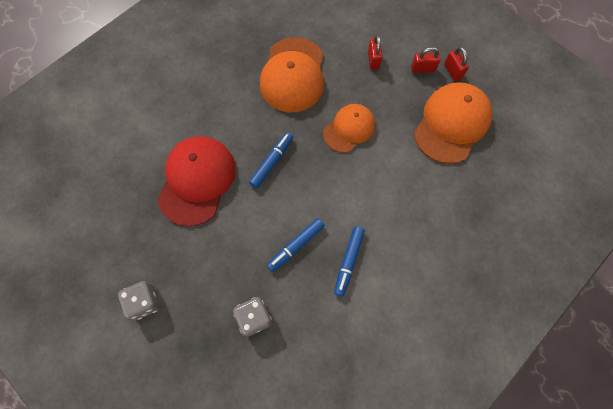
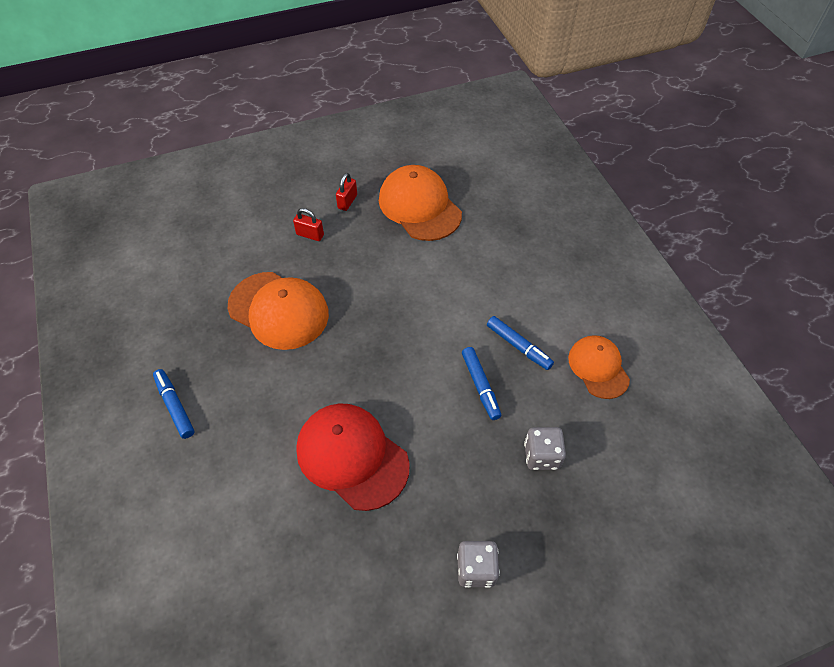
camera: 65 degrees left, 15 degrees down
(272, 162) = (372, 371): blue marker -> blue marker (175, 406)
(349, 129) = (375, 287): orange cap -> orange cap (598, 368)
(452, 71) = (365, 181): red padlock -> none

